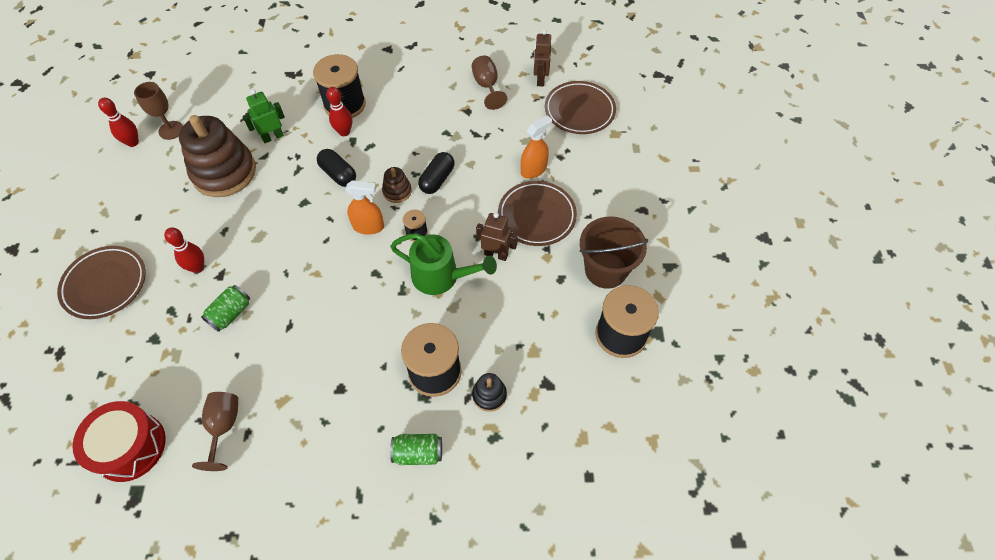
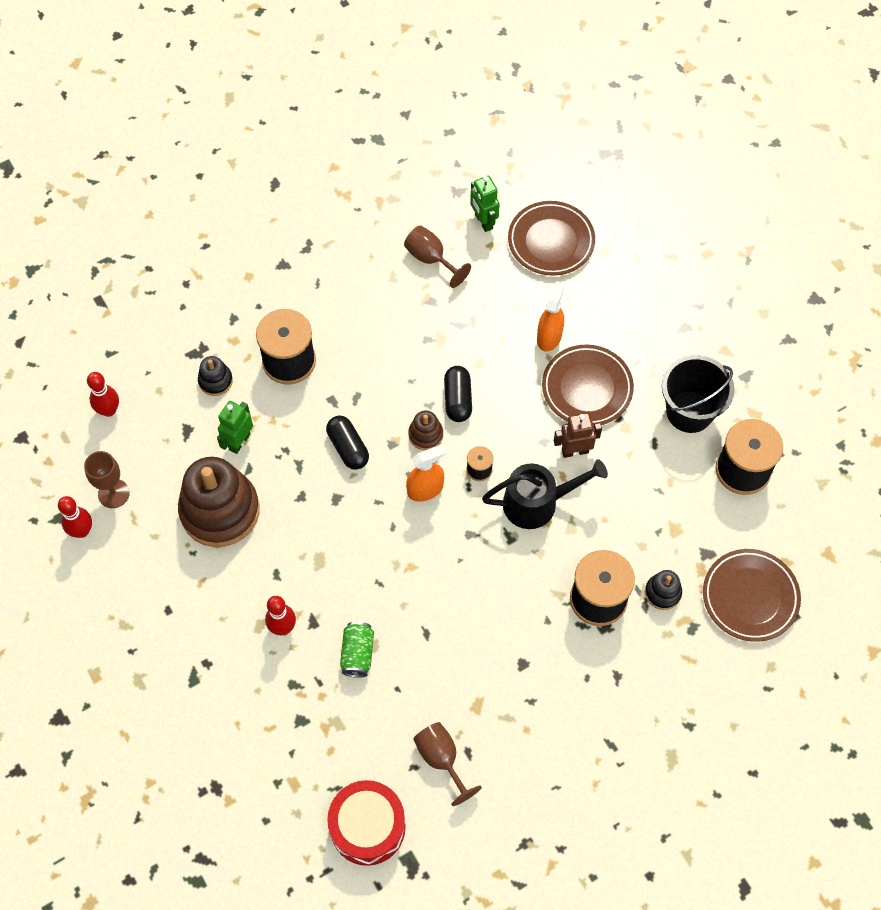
camera: 30 degrees left, 5 degrees up
(105, 284) = (199, 697): brown plate -> brown plate (750, 597)
(289, 95) = (215, 381): none -> black stacking toy
(338, 174) = (348, 448): black capsule -> black capsule turned 45 degrees clockwise
(344, 132) = (315, 395): red bowling pin -> red bowling pin (109, 410)
(418, 453) = (636, 679): green can -> none
(441, 276) = (537, 503): green watering can -> black watering can
(540, 79) = (483, 221): brown robot -> green robot
(605, 270) = (689, 411): brown bucket -> black bucket

